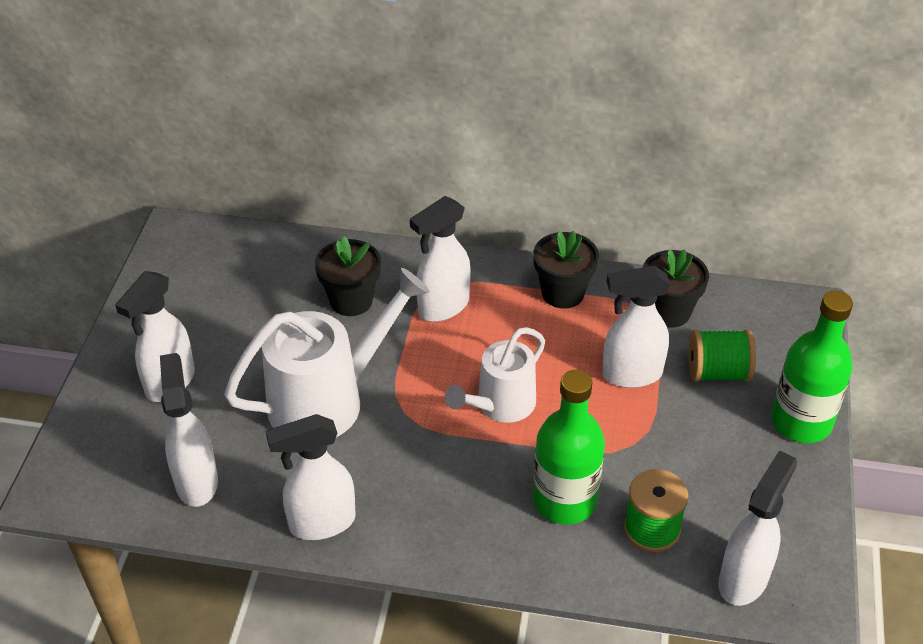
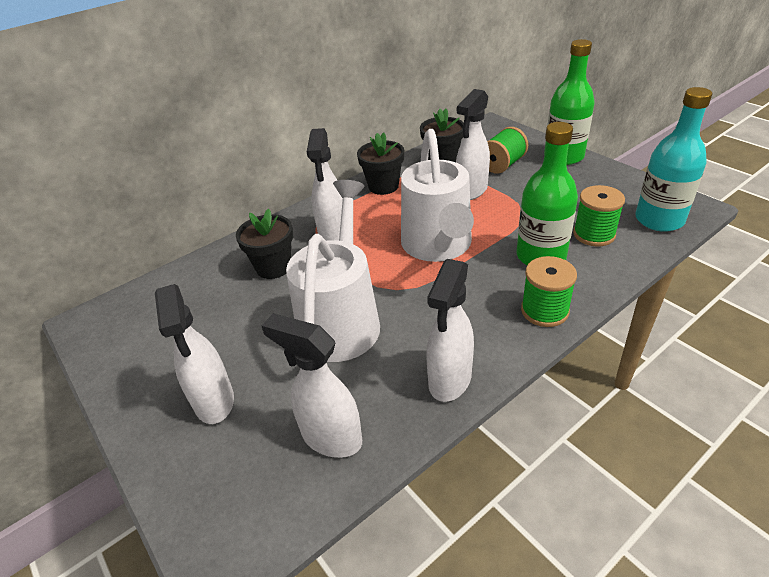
camera: 45 degrees left, 5 degrees down
(477, 546) = (544, 311): none -> green spool
(500, 405) = (438, 247): white watering can -> white watering can, size x1.58
(744, 579) = (659, 220): white spray bottle -> turquoise bottle

